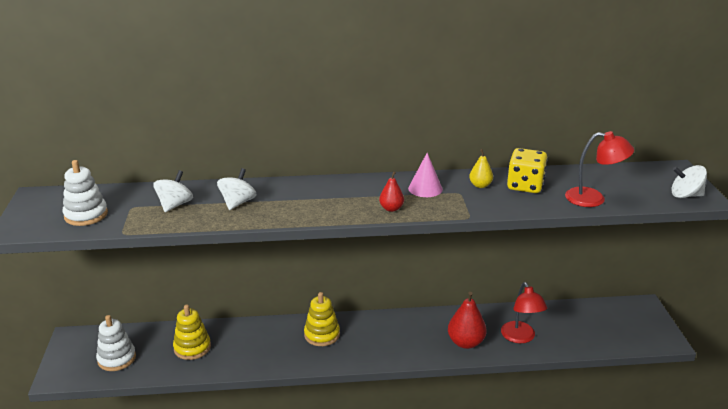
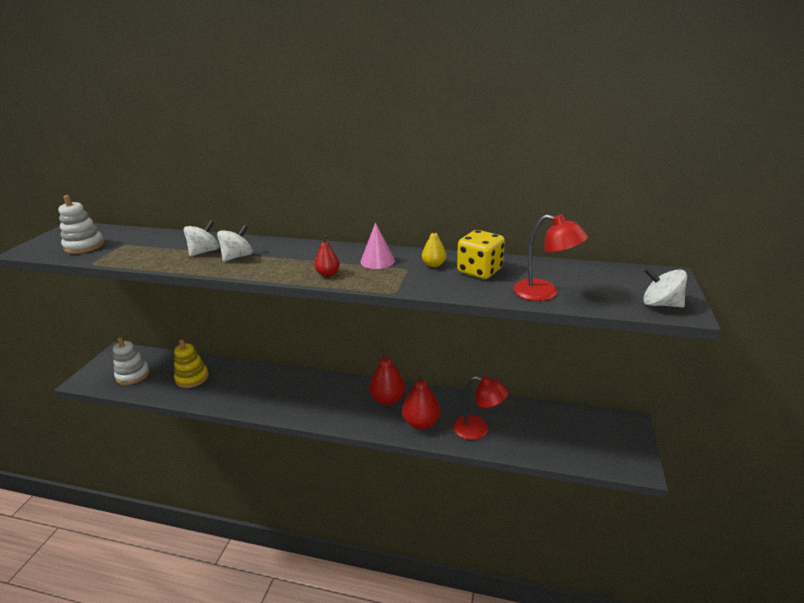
camera: 20 degrees right, 0 degrees up
(175, 205) = (155, 247): white spinning top -> white spinning top (237, 257)
(322, 335) = (299, 388): yellow stacking toy -> none
(419, 327) = (387, 399): none -> red pear
(520, 337) = (478, 429): red lamp -> red lamp turned 75 degrees counterclockwise

